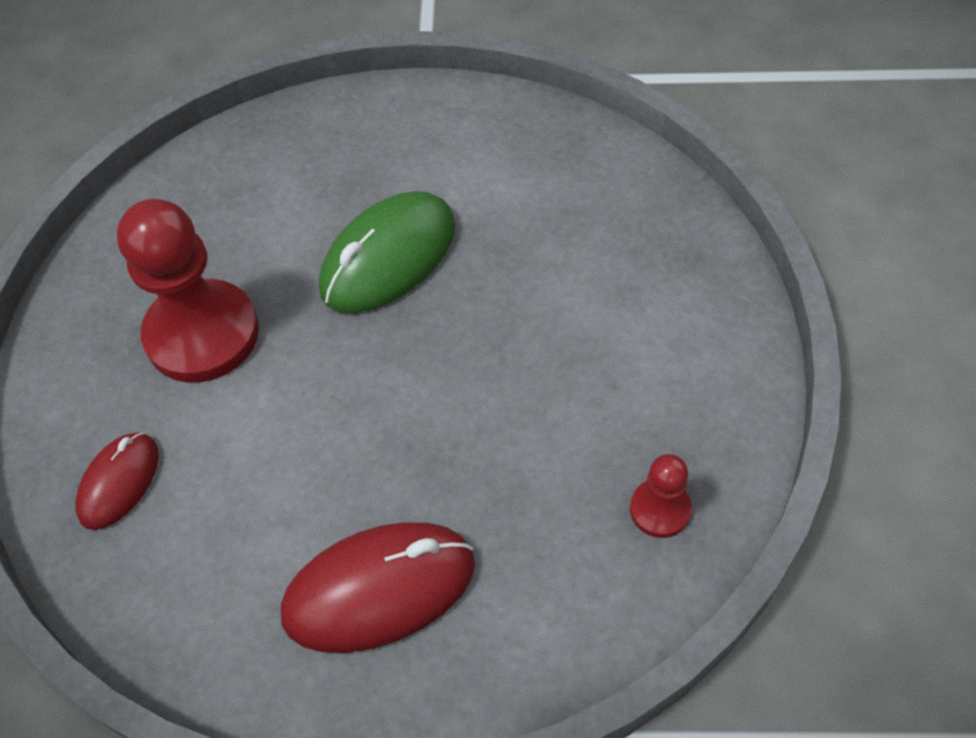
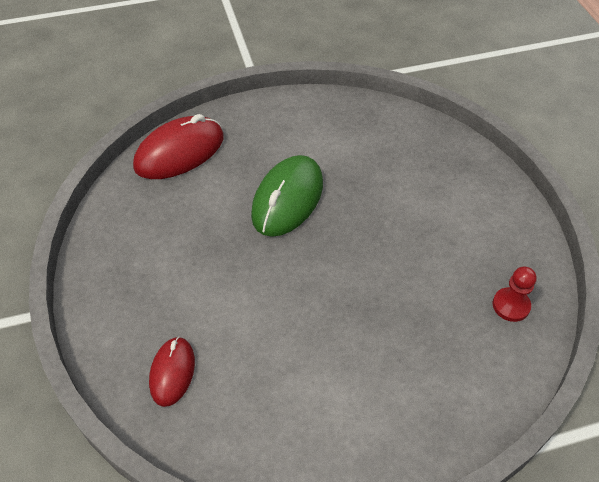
camera: 20 degrees left, 5 degrees down
(202, 334) = (188, 269): red pawn -> none
(379, 589) = (369, 394): red mouse -> red mouse (179, 152)

